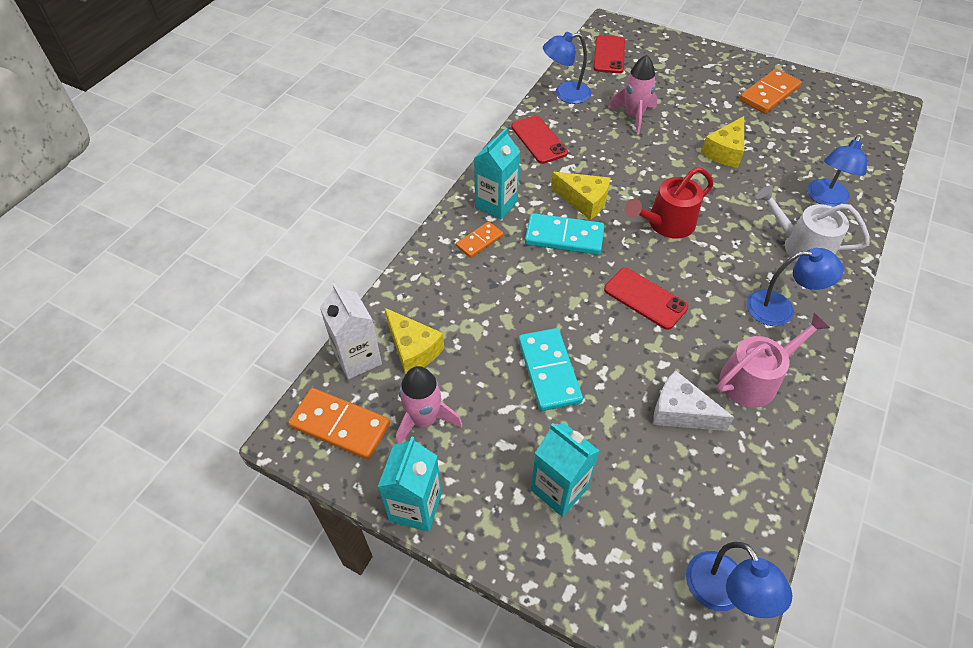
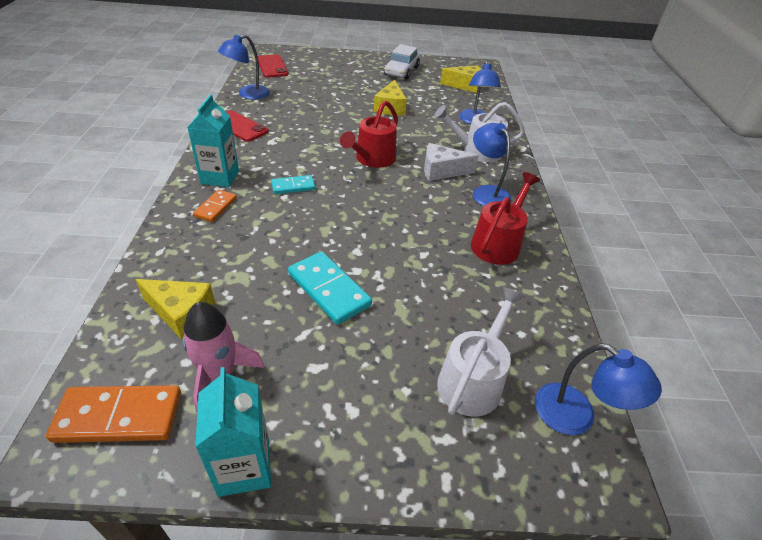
camera: 30 degrees left, 10 degrees down
(358, 358) = (119, 341): white carton -> none
(559, 489) = (388, 386): turquoise carton -> none
(564, 237) = (293, 186): turquoise domino -> turquoise domino, size x0.59
(584, 201) = (298, 158): yellow cheese -> yellow cheese (465, 85)
(633, 116) = (310, 99): pink rocket -> none
(641, 516) = (473, 380): none -> white watering can
(645, 298) = (383, 212): red phone -> none
(680, 412) = (457, 285): white cheese -> white cheese (442, 171)
(754, 379) = (498, 243): pink watering can -> red watering can
(769, 94) = (401, 71): orange domino -> white car
(780, 308) = (486, 192): blue lamp -> blue lamp turned 90 degrees counterclockwise

